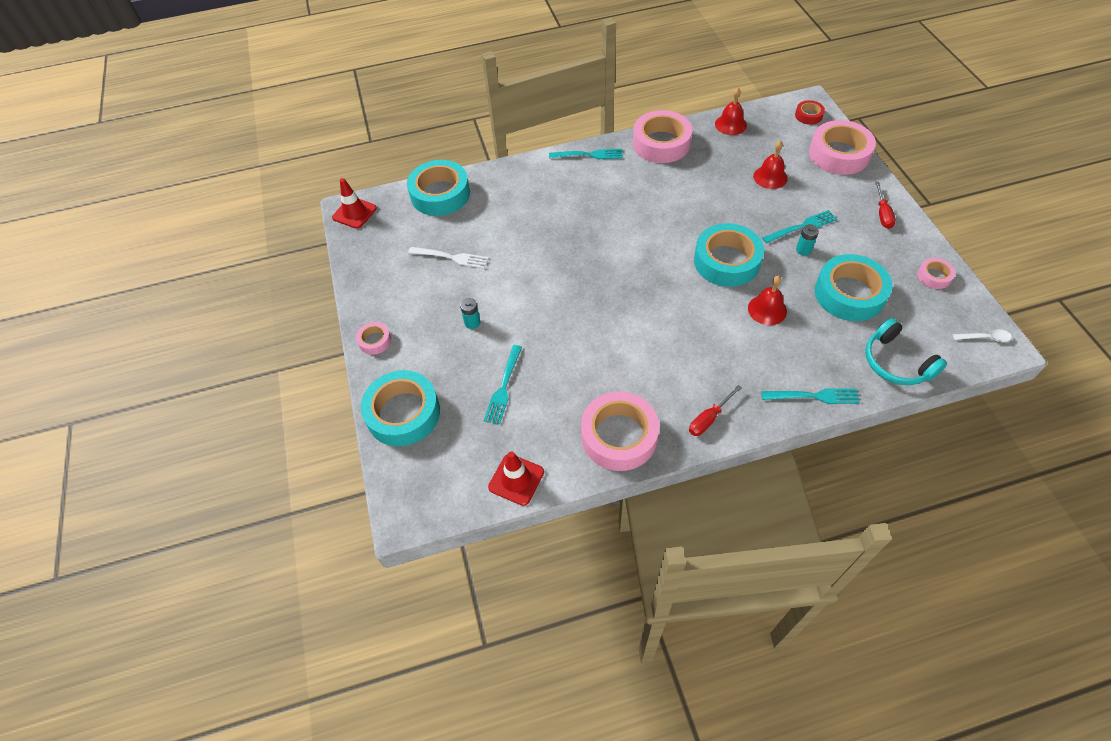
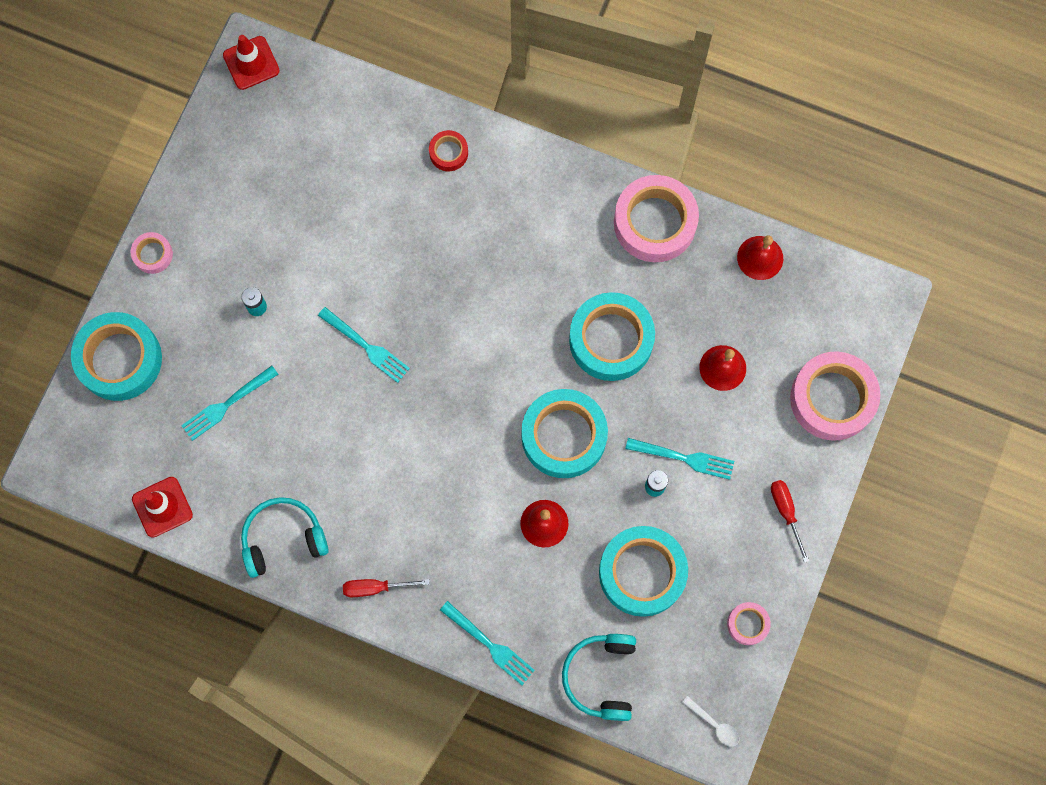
camera: 35 degrees right, 20 degrees up
(440, 194) = (357, 106): turquoise tape -> turquoise tape (611, 340)
(451, 257) = (300, 206): white fork -> none
(589, 155) = (560, 175): turquoise fork -> turquoise fork (366, 346)
(619, 436) = (283, 538): pink tape -> turquoise headphones
(808, 115) = (862, 317): red tape -> red tape (448, 153)
(882, 214) = (786, 512): red screwdriver -> red screwdriver turned 120 degrees clockwise

